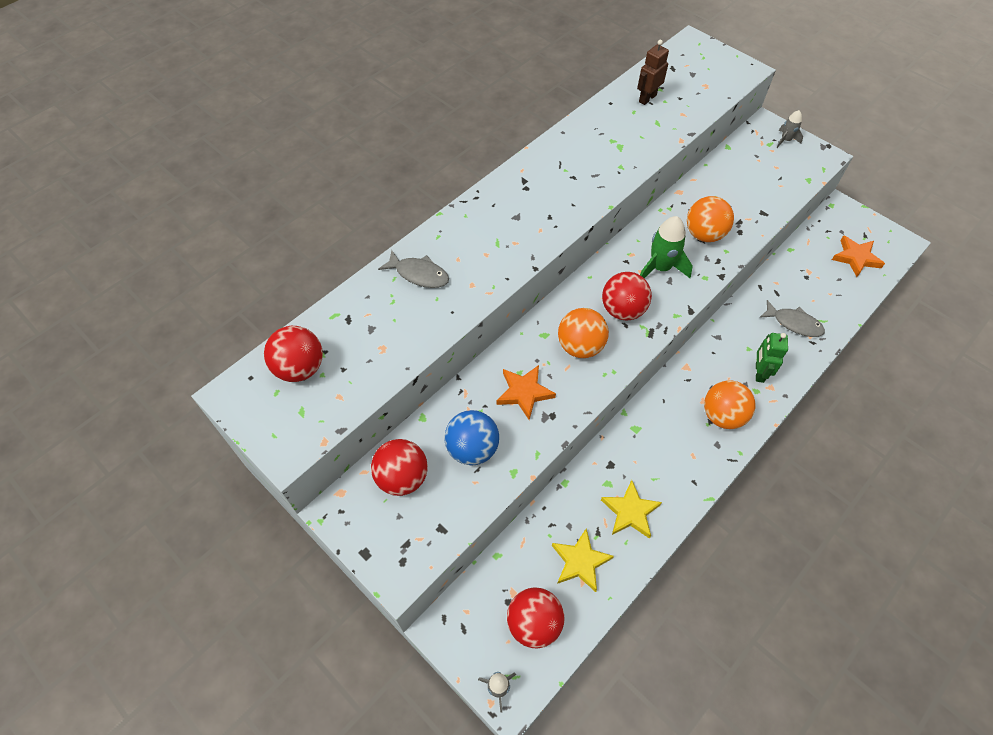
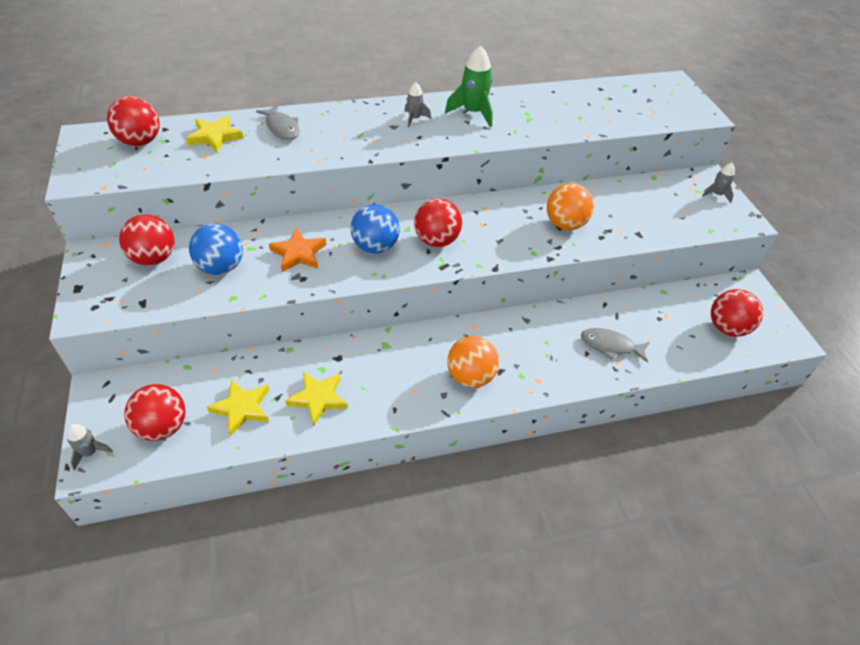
camera: 30 degrees right, 10 degrees down
(367, 320) = (215, 137): none -> yellow star
(526, 198) = (414, 119): none -> grey rocket
(580, 346) = (375, 247): orange ball -> blue ball
(647, 98) = (589, 100): brown robot -> none
(660, 268) = (500, 228): green rocket -> green rocket (473, 113)
(759, 372) = (538, 364): green robot -> none
(794, 323) = (610, 346): grey fish -> grey fish turned 135 degrees clockwise
(856, 258) = (727, 328): orange star -> red ball

